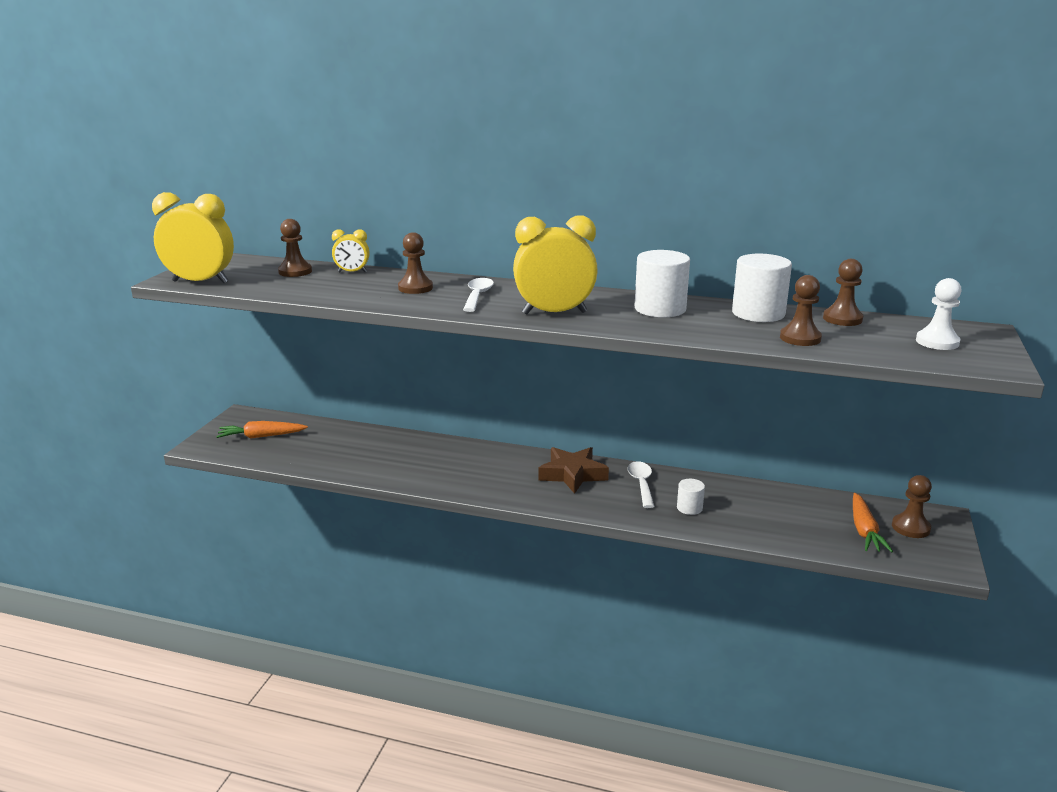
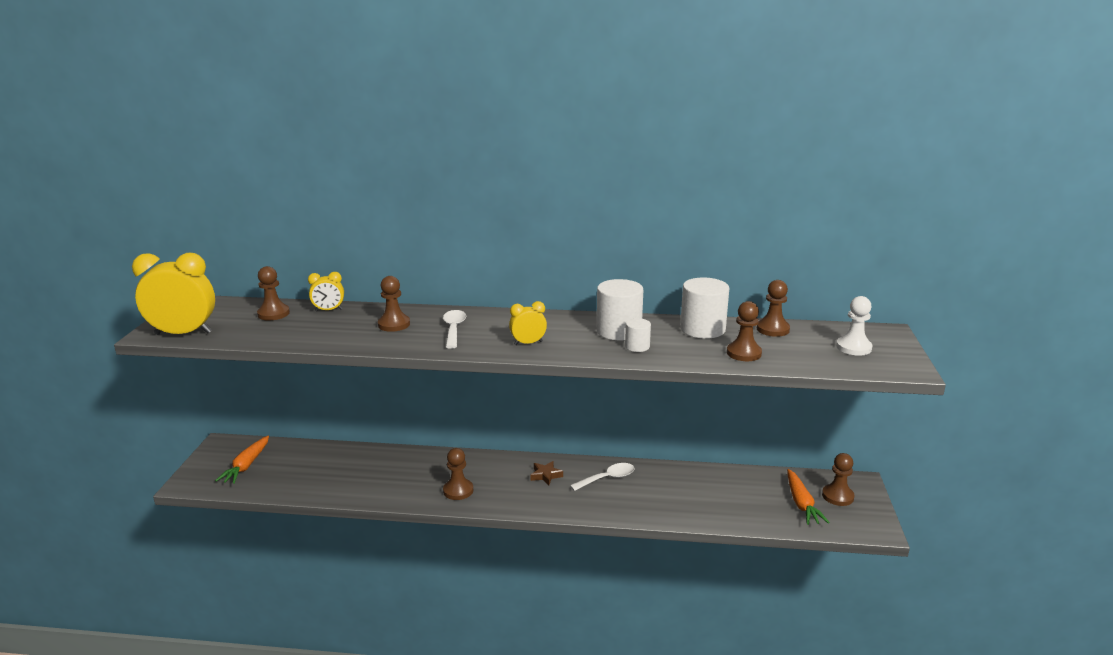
camera: 10 degrees left, 0 degrees up
(261, 436) = (246, 466): orange carrot -> orange carrot turned 60 degrees counterclockwise
(473, 480) = (458, 490): none -> brown pawn
(554, 313) = (528, 343): yellow clock -> yellow clock, size x0.50
(572, 474) = (546, 475): brown star -> brown star, size x0.53
(641, 484) = (607, 478): white spoon -> white spoon turned 75 degrees clockwise
(689, 508) = (653, 498): white cylinder -> white cylinder (637, 346)

